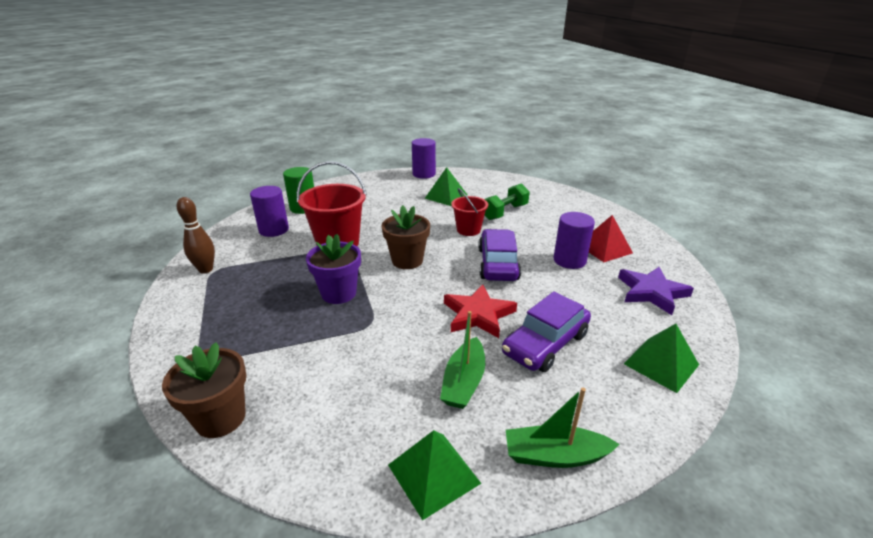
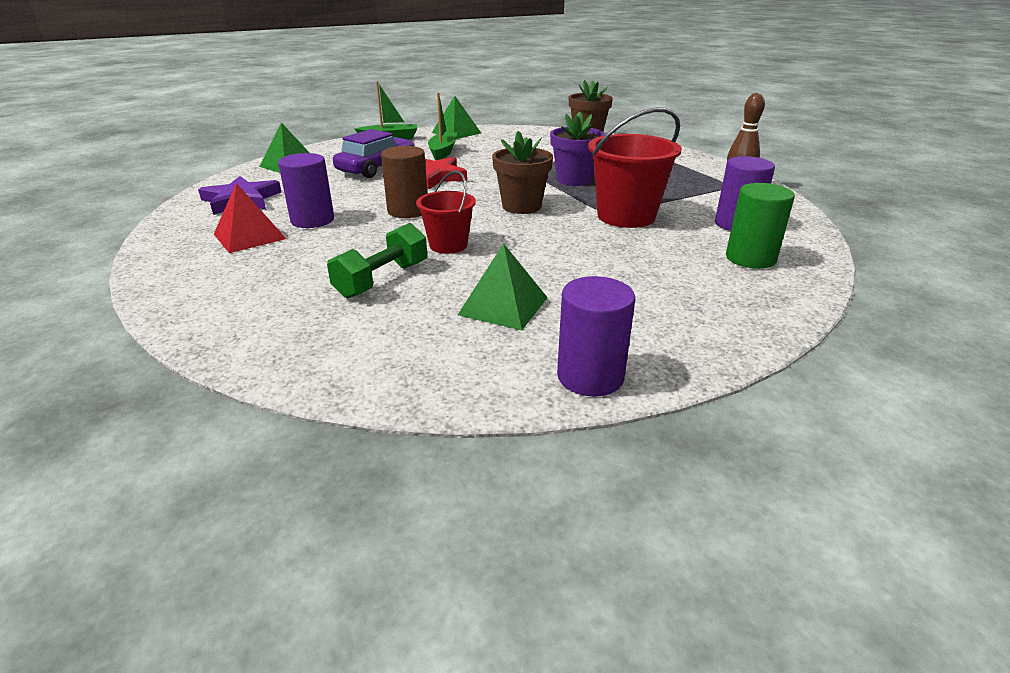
camera: 170 degrees right, 0 degrees up
(498, 264) = (408, 211): purple car -> brown cylinder

